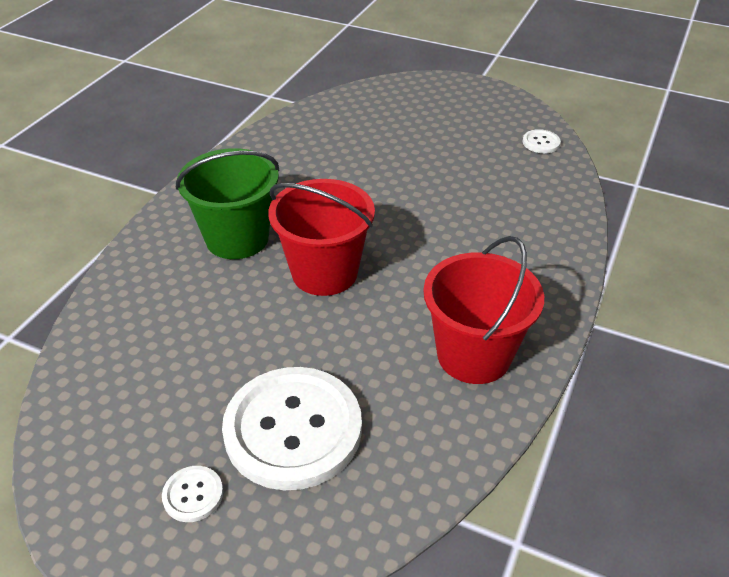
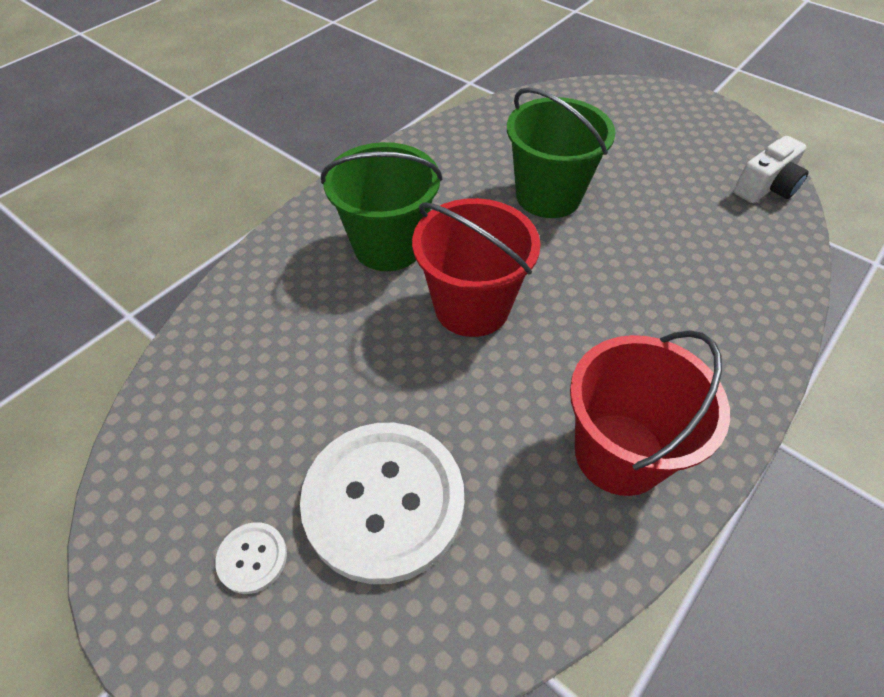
camera: 15 degrees right, 10 degrees up
(365, 177) = (548, 196): none -> green bucket
(541, 143) = (766, 187): white button -> white camera

